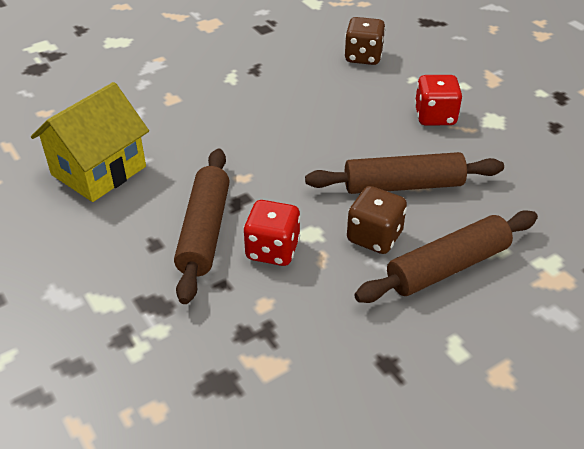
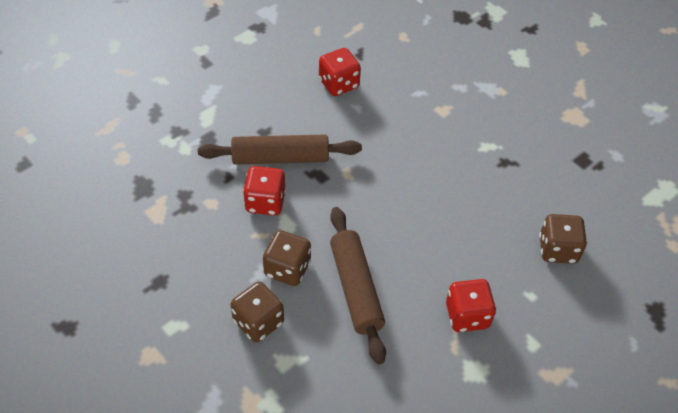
camera: 80 degrees right, 10 degrees up
(99, 170) = (339, 84): yellow house -> red dice
(447, 267) = (258, 322): brown rolling pin -> brown dice

